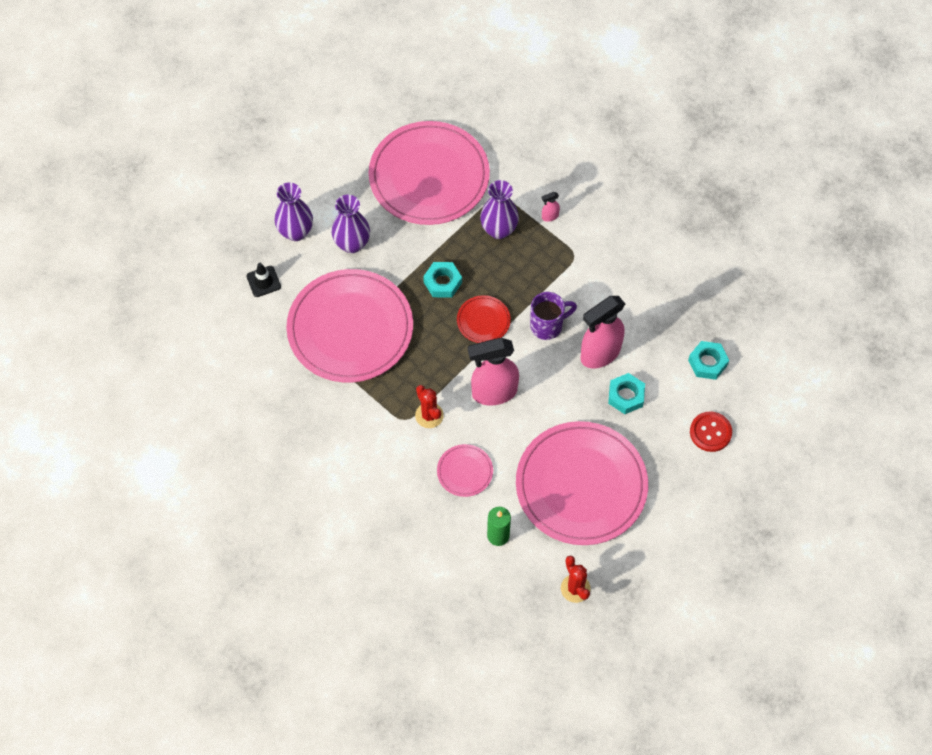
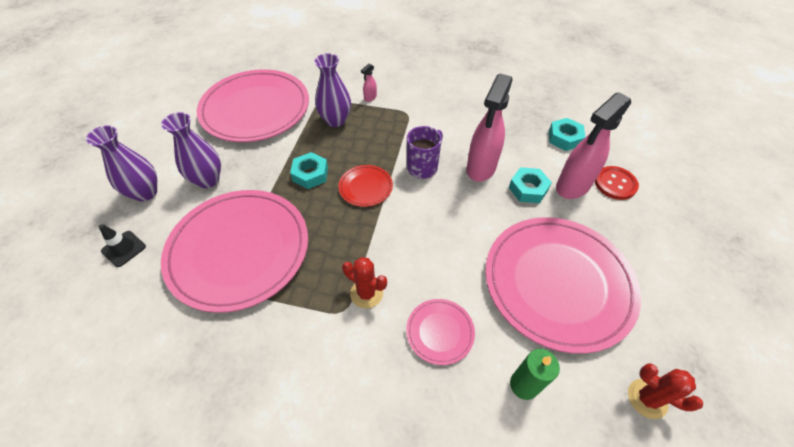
camera: 30 degrees left, 10 degrees down
(493, 392) = (415, 241): pink spray bottle -> pink spray bottle (572, 186)

